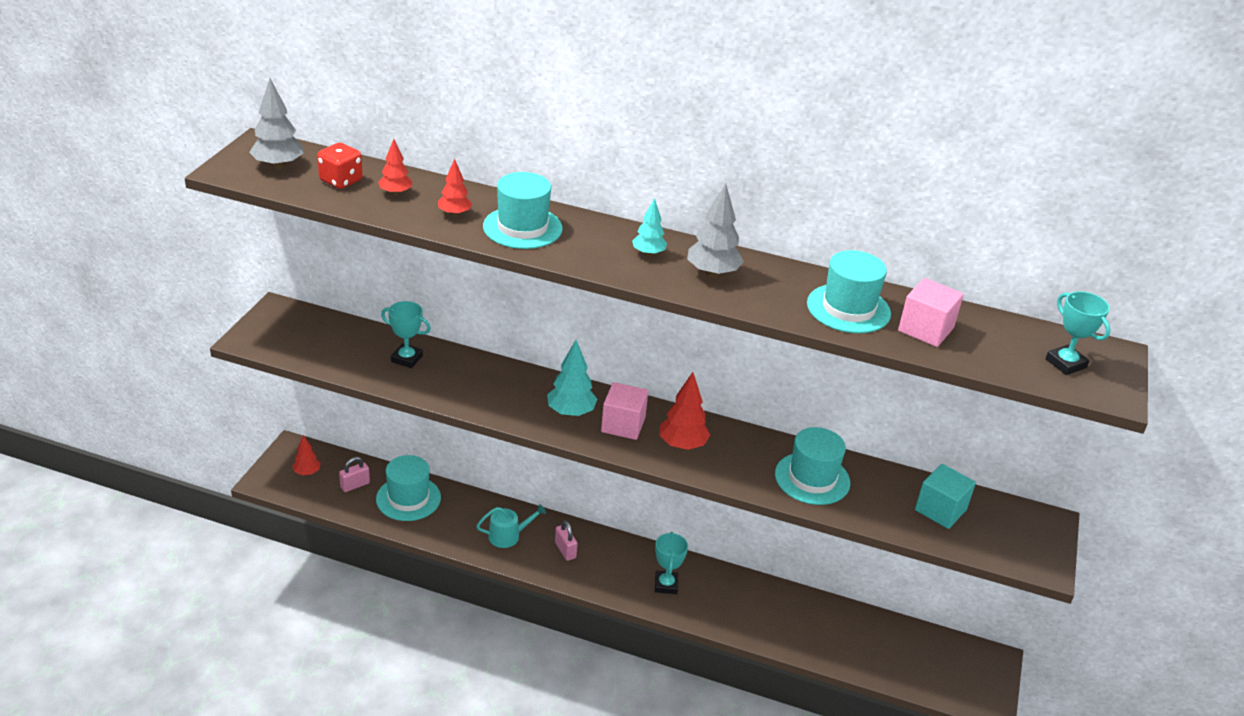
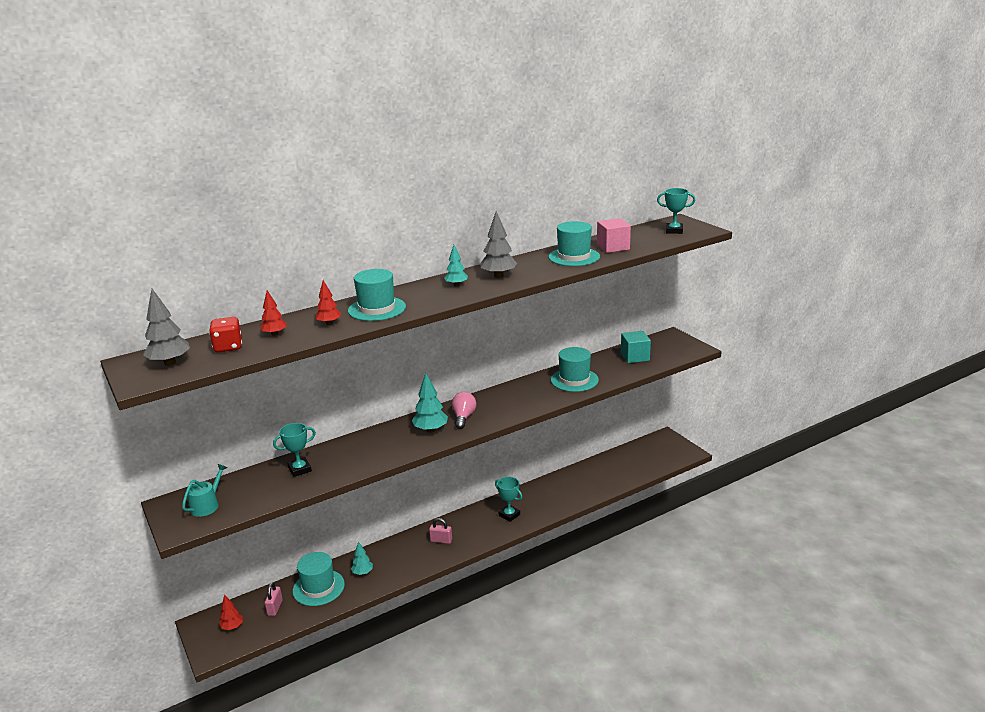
camera: 45 degrees left, 10 degrees down
(458, 518) = (363, 573): none -> turquoise tree
(508, 536) = (402, 558): turquoise watering can -> turquoise watering can (207, 505)
(623, 425) = (463, 417): pink cube -> pink light bulb
(682, 445) = (503, 406): red tree -> none

